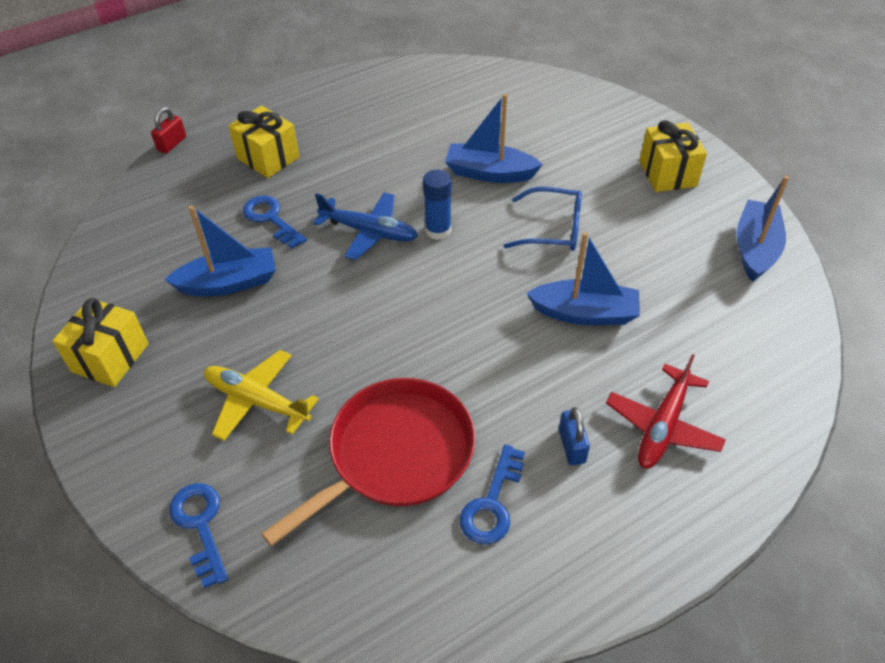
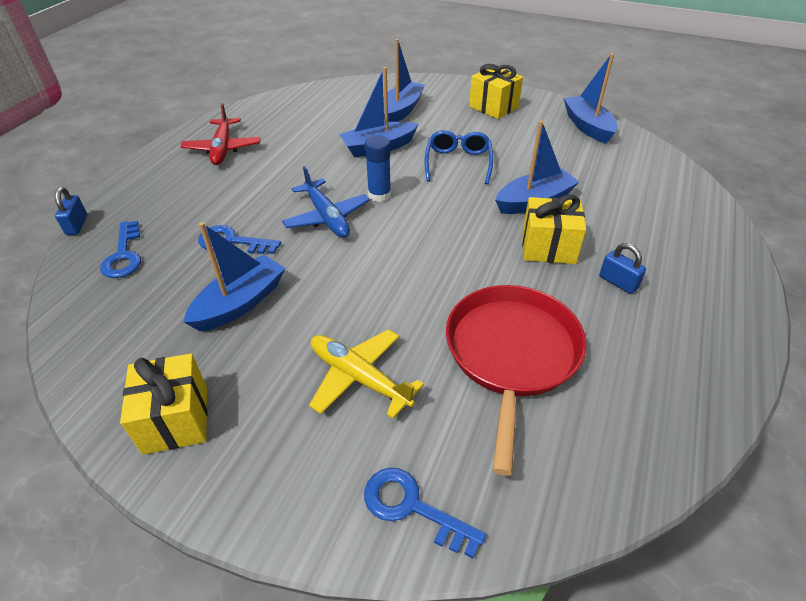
camera: 35 degrees left, 5 degrees down
(172, 144) = (77, 225): red padlock -> blue padlock
(257, 401) = (359, 378): yellow plane -> yellow plane turned 45 degrees clockwise
(268, 158) = (185, 201): yellow gift -> yellow gift (548, 247)
(369, 232) = (326, 217): blue plane -> blue plane turned 75 degrees clockwise
(492, 503) = (613, 347): blue key -> blue key (124, 255)
(552, 229) = (458, 163): blue glasses -> blue glasses turned 60 degrees counterclockwise
(558, 135) = (401, 110): none -> blue boat
(663, 426) = (653, 242): red plane -> red plane (223, 148)

